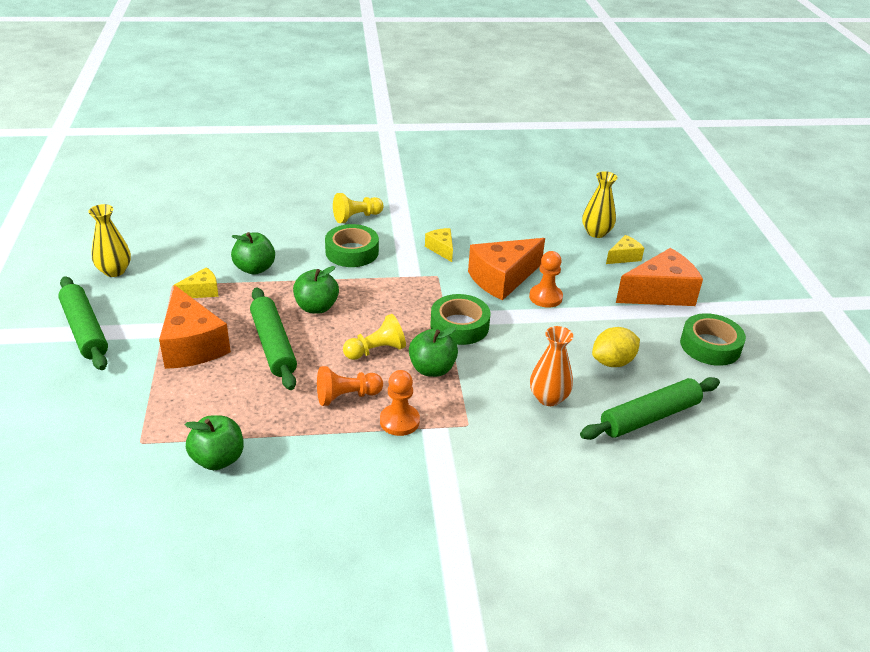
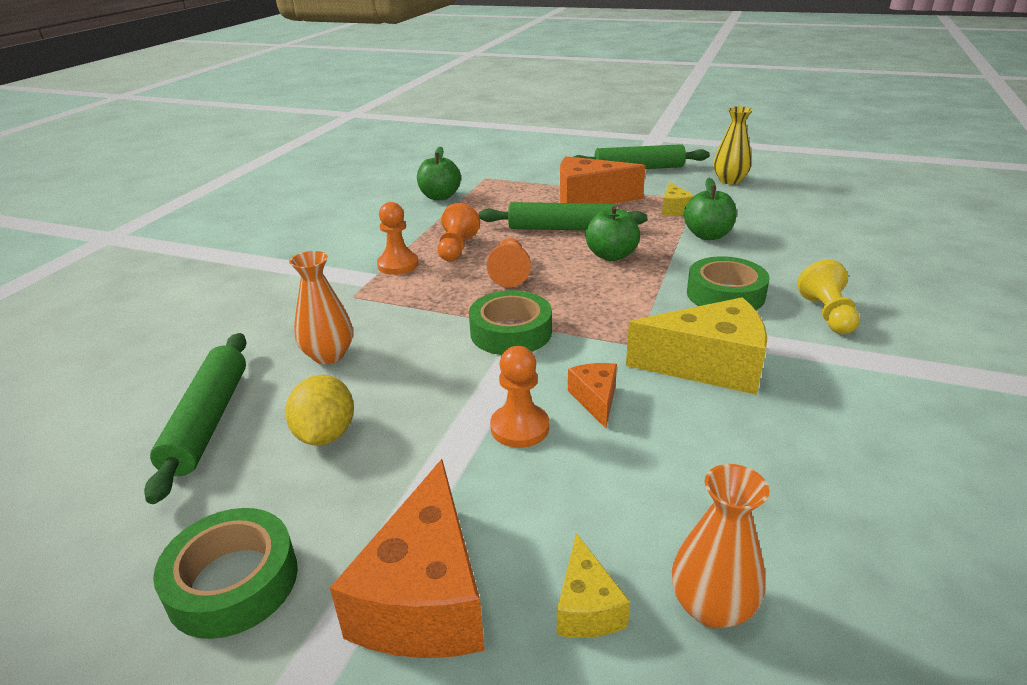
camera: 120 degrees right, 5 degrees down
(376, 351) = (510, 273): yellow pawn -> orange pawn
(432, 369) = (451, 296): green apple -> none
(441, 249) = (709, 366): yellow cheese -> yellow cheese, size x1.98
(502, 279) = (595, 400): orange cheese -> orange cheese, size x0.51
(596, 233) = (712, 607): yellow vase -> orange vase

